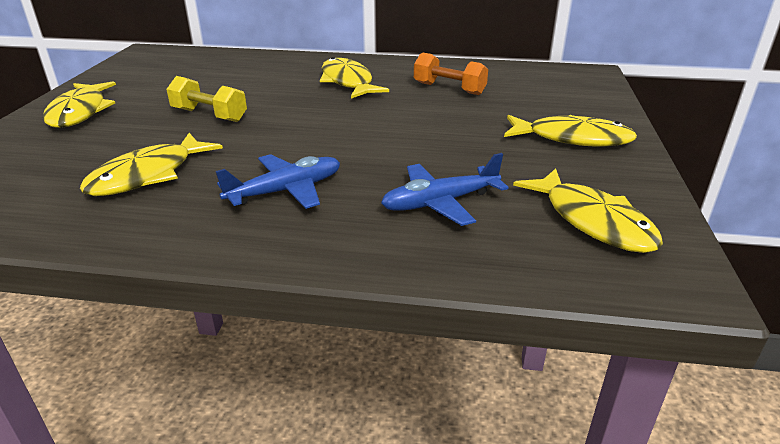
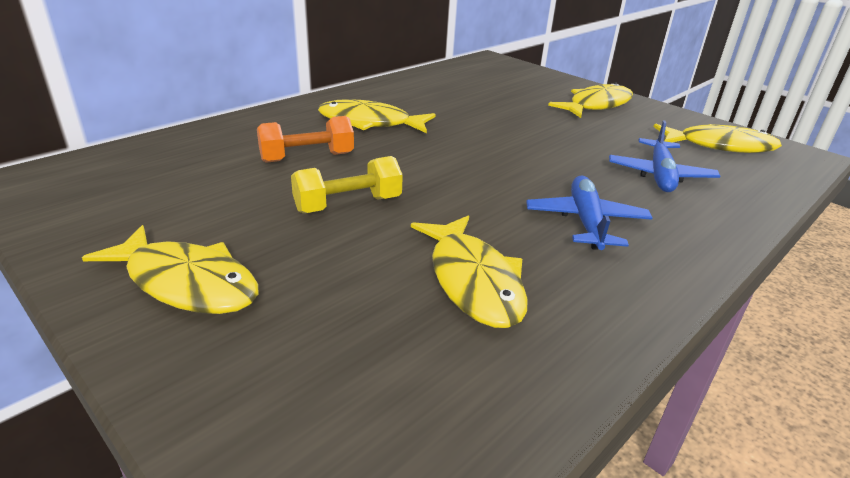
camera: 55 degrees left, 0 degrees up
(449, 89) = (452, 100): orange dumbbell -> orange dumbbell (307, 157)

